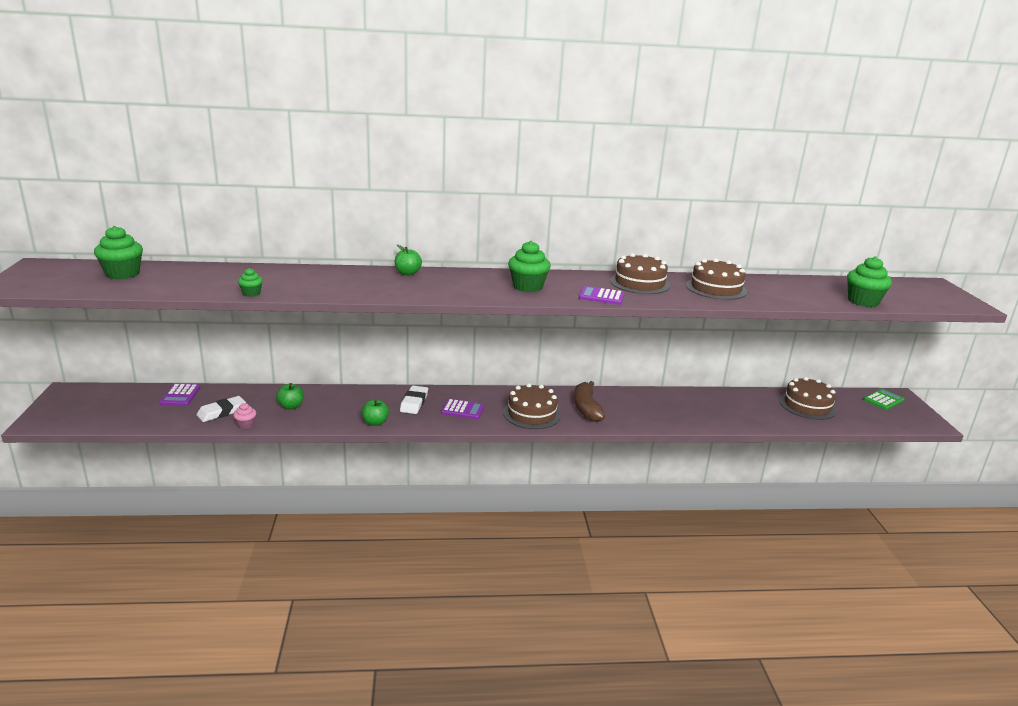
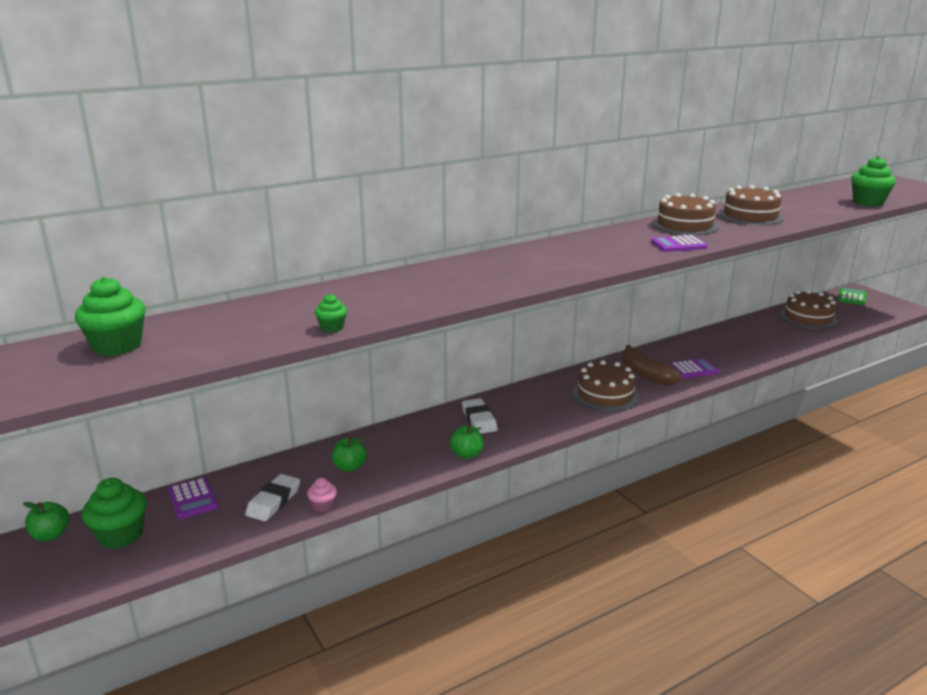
camera: 25 degrees left, 0 degrees up
(407, 273) = (461, 264): green apple -> green apple (51, 535)
(462, 410) = (536, 412): purple calculator -> purple calculator (693, 369)
(527, 287) = (600, 251): green cupcake -> green cupcake (120, 535)

